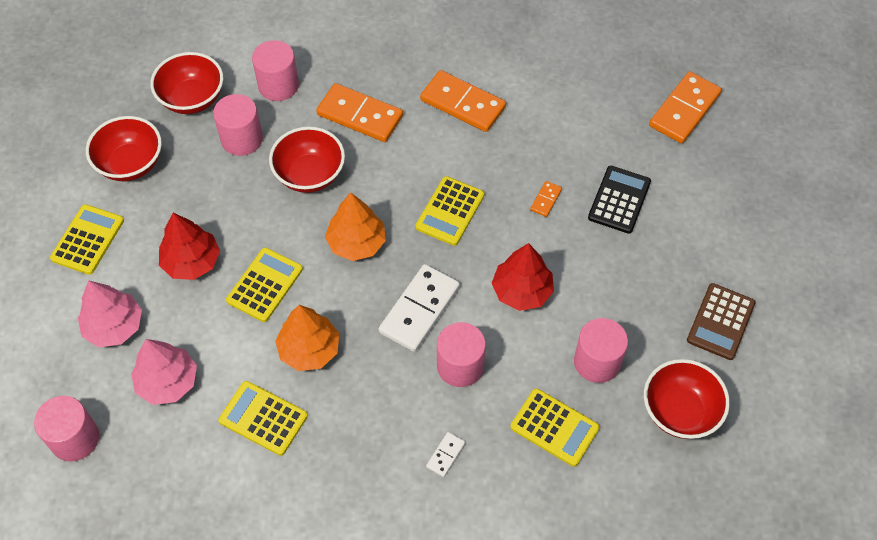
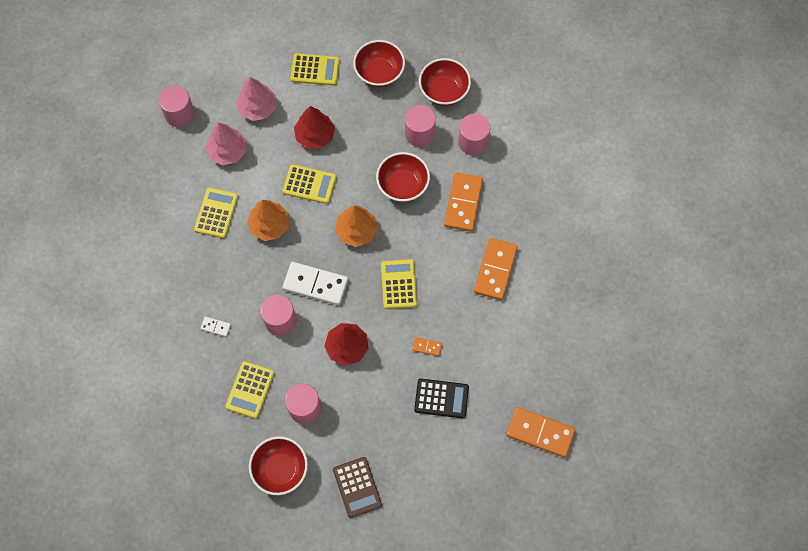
camera: 75 degrees right, 10 degrees up
(450, 211) = (398, 284): yellow calculator -> yellow calculator turned 75 degrees clockwise
(720, 322) = (357, 487): brown calculator -> brown calculator turned 120 degrees counterclockwise

